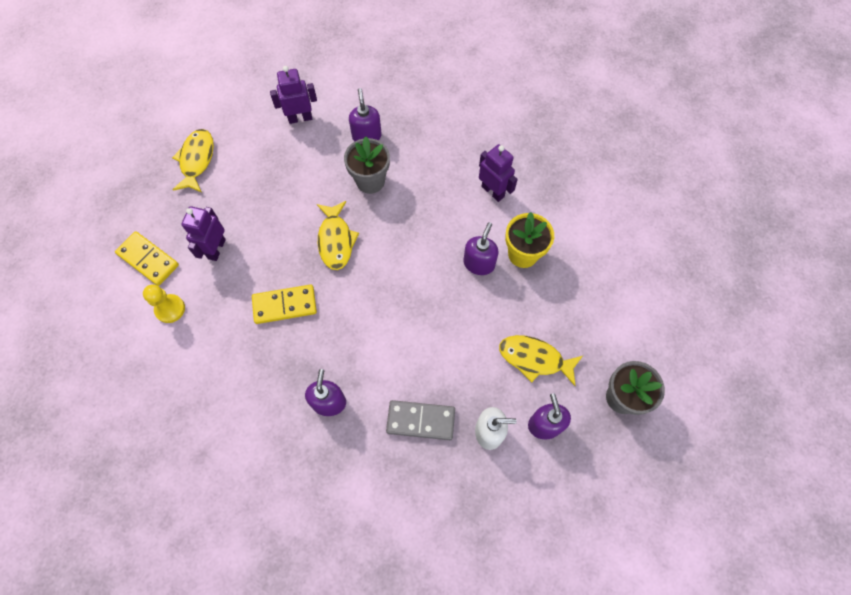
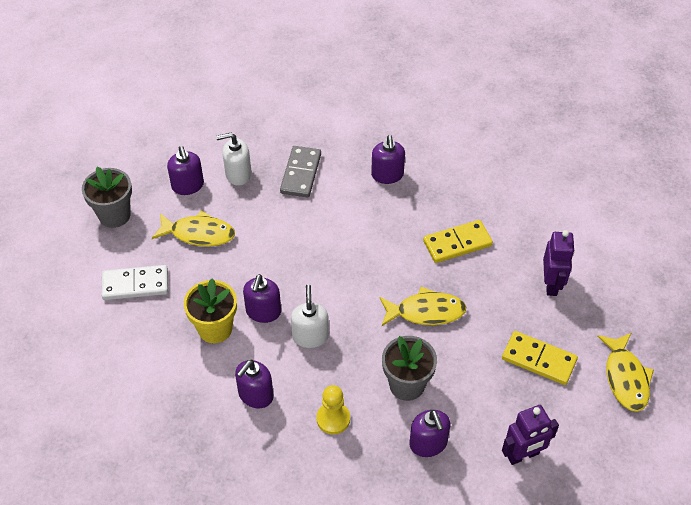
camera: 170 degrees right, 15 degrees down
(148, 260) = (617, 263): yellow domino -> yellow domino (539, 359)
(170, 309) = (569, 224): yellow pawn -> yellow pawn (333, 419)
(336, 240) = (426, 312): yellow fish -> yellow fish turned 105 degrees clockwise
(420, 420) = (301, 173): grey domino -> grey domino turned 75 degrees counterclockwise
(441, 234) = (310, 336): none -> white soap dispenser
(493, 191) = (255, 395): purple robot -> purple soap dispenser
(596, 310) = (135, 284): none -> white domino

